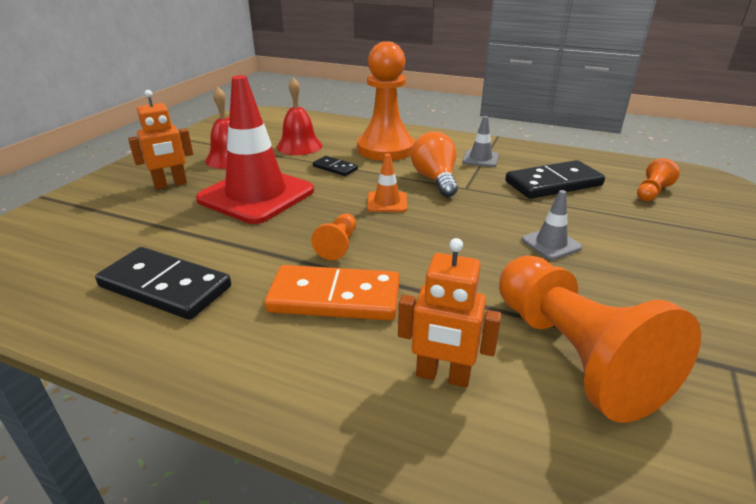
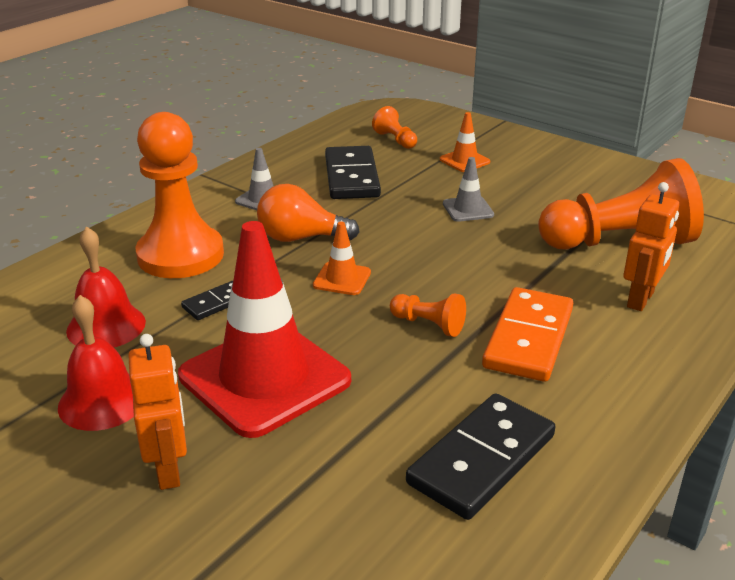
camera: 75 degrees left, 0 degrees up
(656, 232) = (464, 161): none -> orange traffic cone

